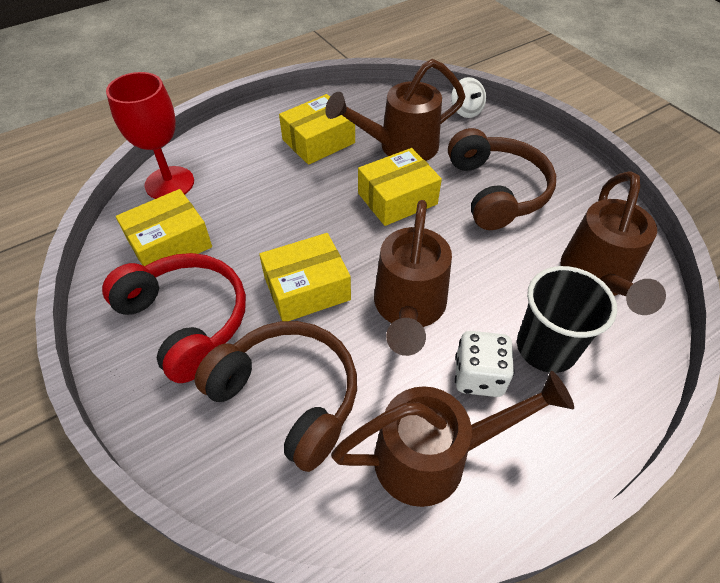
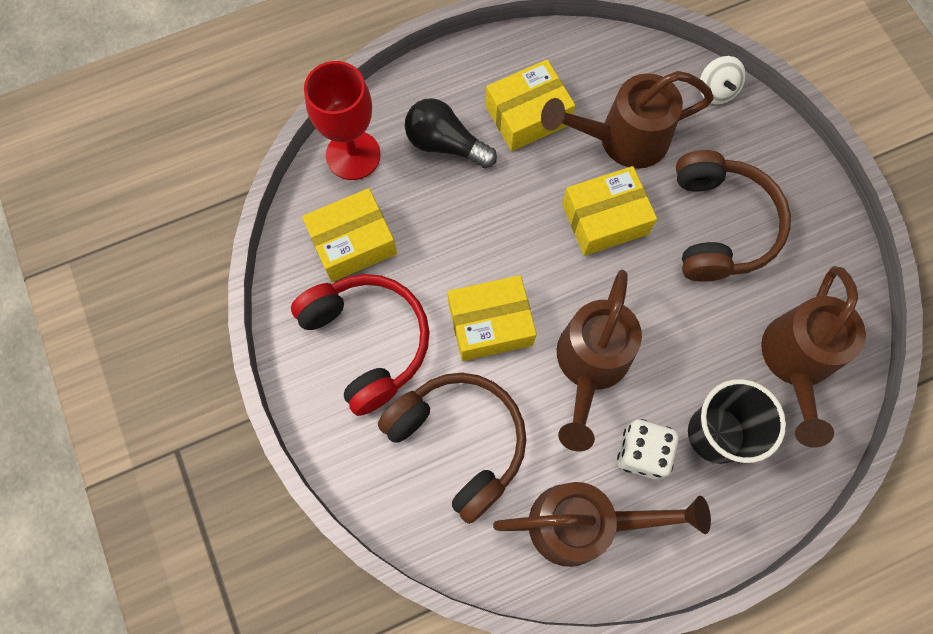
camera: 10 degrees right, 20 degrees up
(251, 167) = (445, 144): none -> black light bulb

